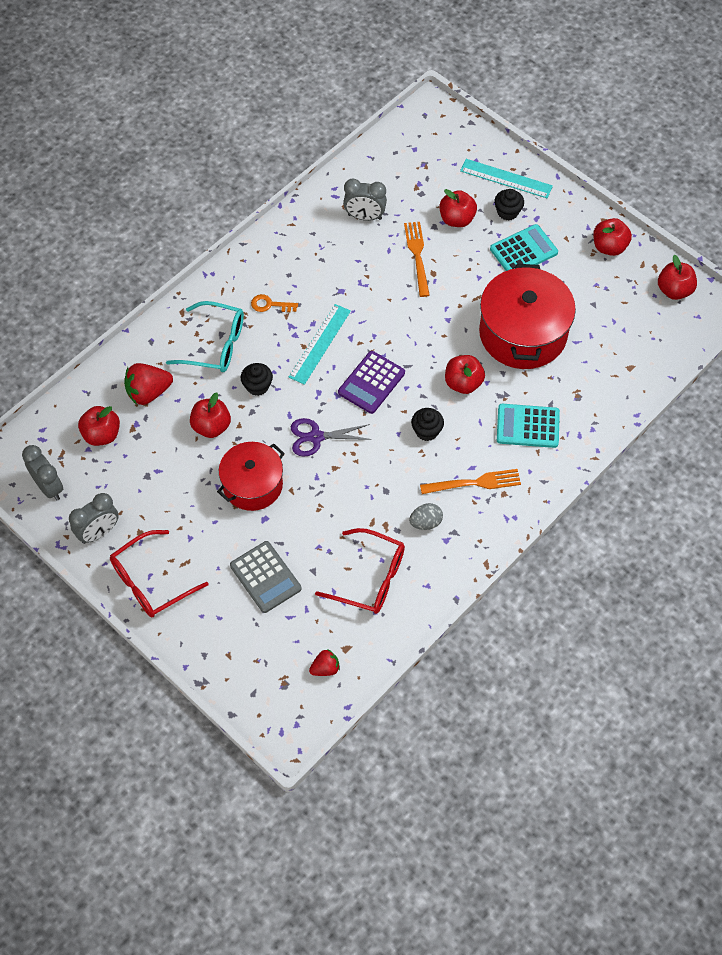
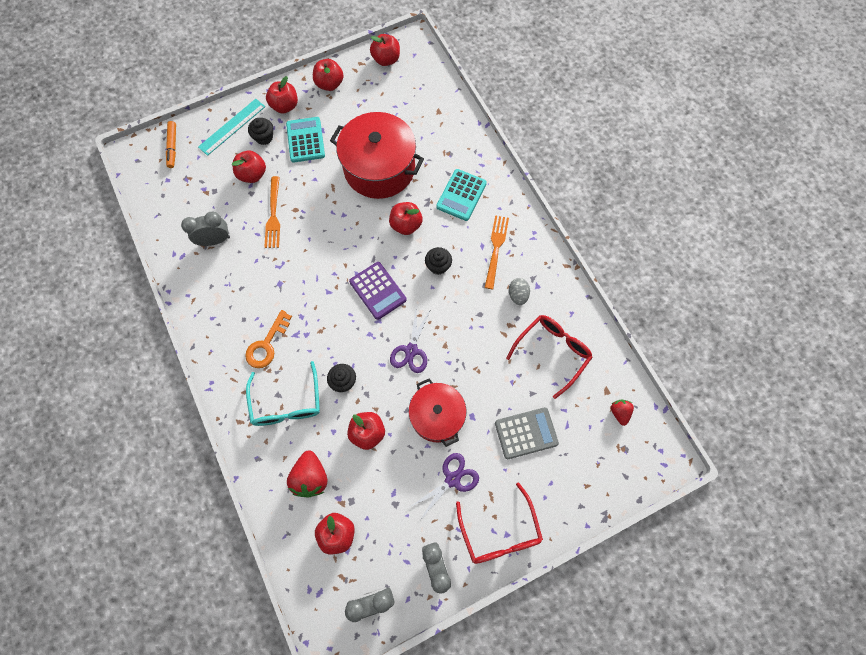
camera: 70 degrees left, 10 degrees up
(190, 520) = (452, 479): none -> purple scissors
(215, 345) = (287, 403): turquoise glasses -> turquoise glasses turned 135 degrees clockwise
(270, 305) = (267, 344): orange key -> orange key, size x1.50
(319, 344) = (323, 317): turquoise ruler -> none
(364, 217) = (215, 240): grey clock -> grey clock turned 135 degrees counterclockwise
(417, 256) = (273, 215): orange fork -> orange fork turned 105 degrees counterclockwise
(455, 137) = (172, 147): none -> orange marker
(557, 216) = (285, 106): none -> red apple

